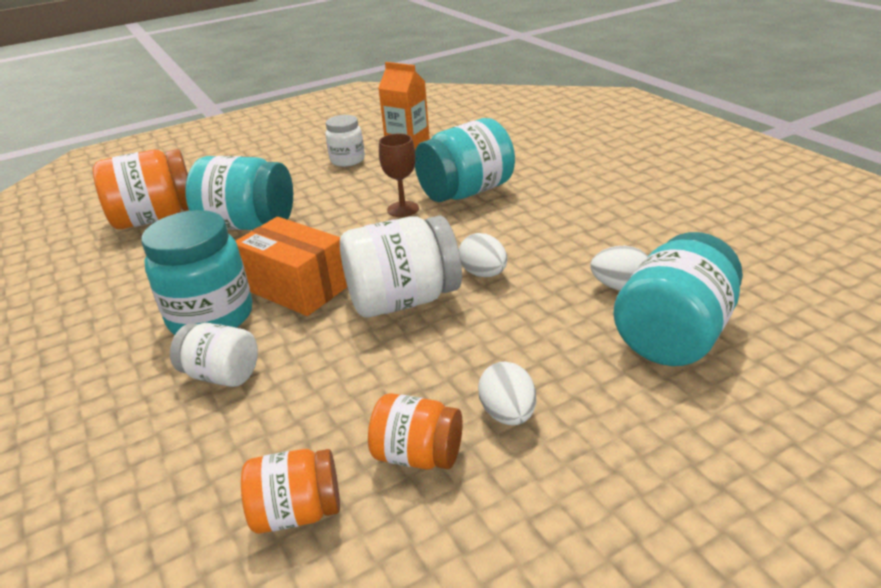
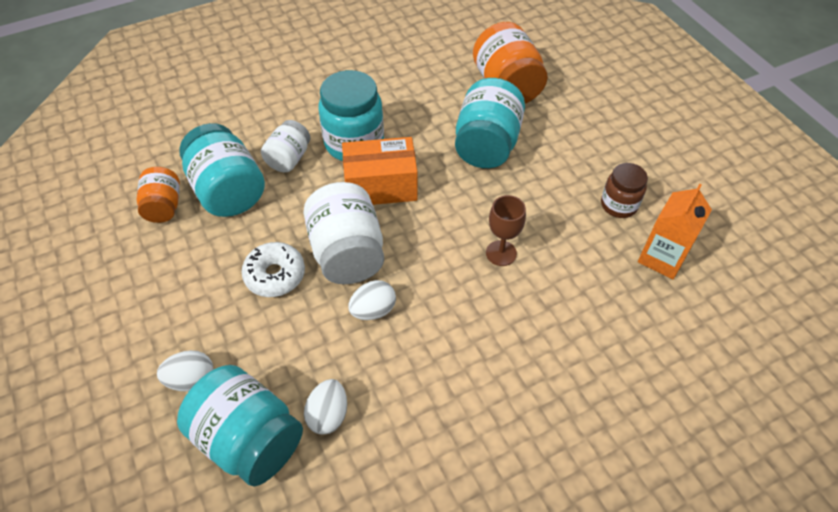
camera: 90 degrees right, 20 degrees up
(297, 288) = (381, 186): orange box -> orange box turned 45 degrees clockwise
(347, 160) = (618, 205): white jar -> brown jar
(418, 455) = (183, 260): orange jar -> none
(441, 353) = (275, 275): none -> white donut
(466, 192) = (532, 308): turquoise jar -> turquoise jar (228, 191)
(508, 414) = (201, 310): white egg -> white egg (191, 379)

